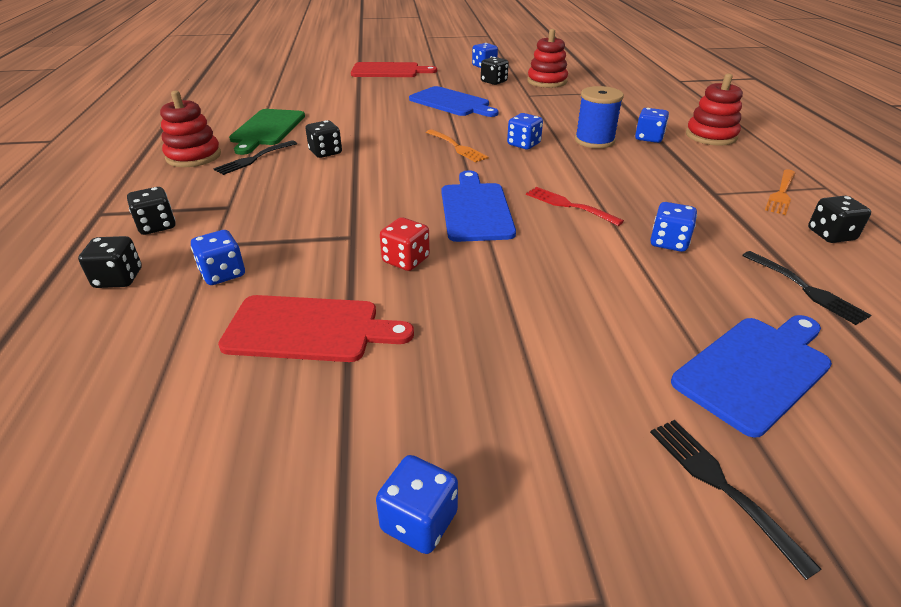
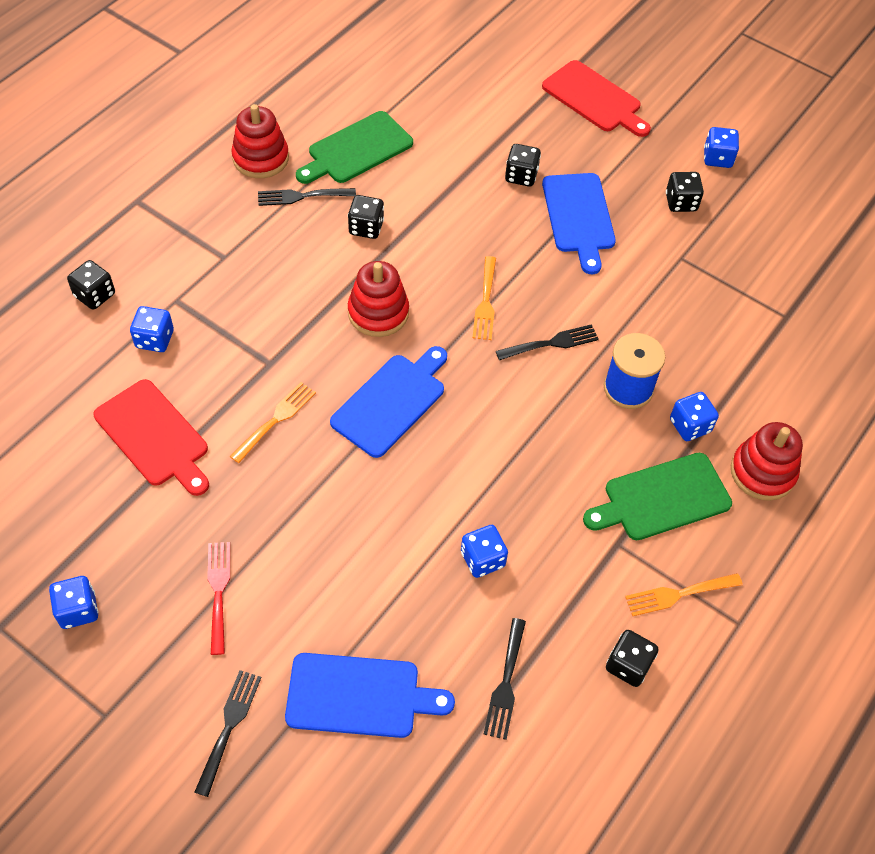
camera: 40 degrees right, 20 degrees up
(157, 226) = (160, 247): black dice -> black dice (521, 176)
(406, 260) = (276, 419): red dice -> orange fork
(523, 144) = (551, 343): blue dice -> black fork
(547, 81) = (744, 243): red stacking toy -> red stacking toy (378, 313)
(568, 205) = (469, 456): red fork -> red fork (218, 591)
(694, 166) = (662, 498): none -> green cutting board

